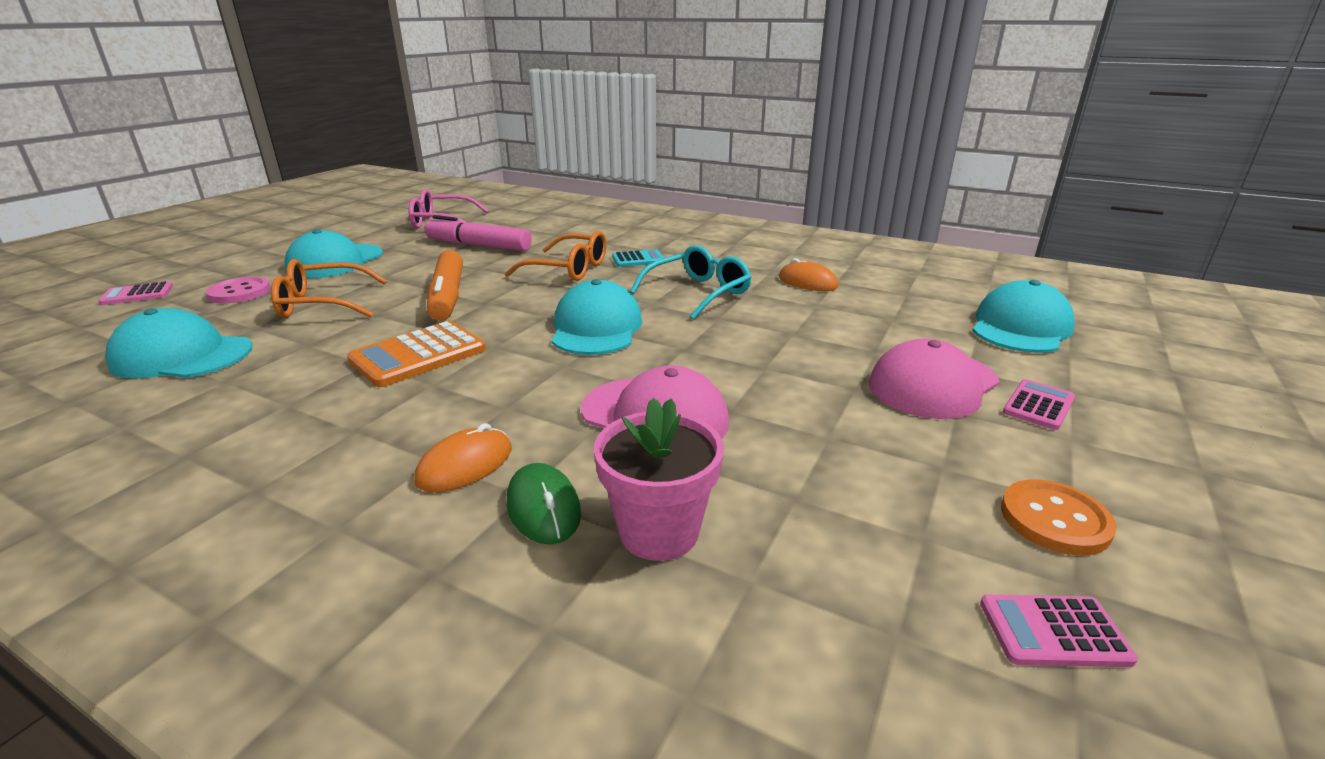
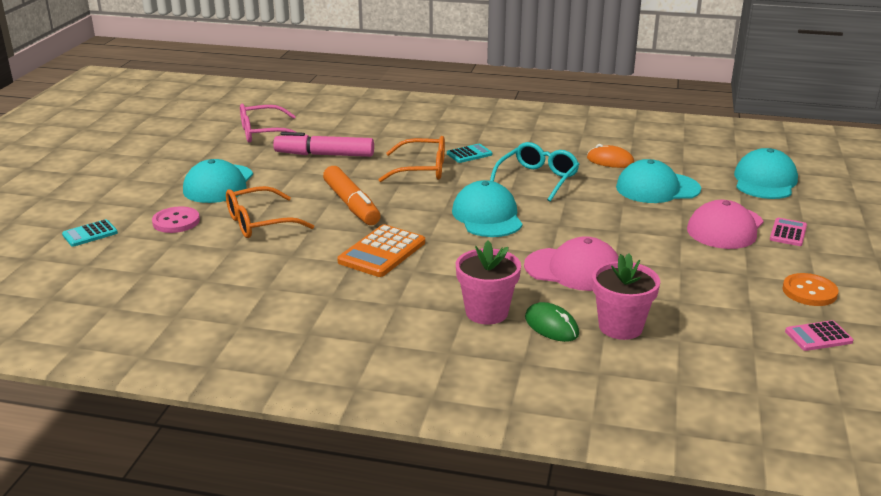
camera: 15 degrees left, 0 degrees up
(137, 294) = (90, 234): pink calculator -> turquoise calculator
(182, 356) = (208, 275): turquoise cap -> turquoise cap (657, 188)
(465, 465) = (486, 312): orange mouse -> pink flower pot

